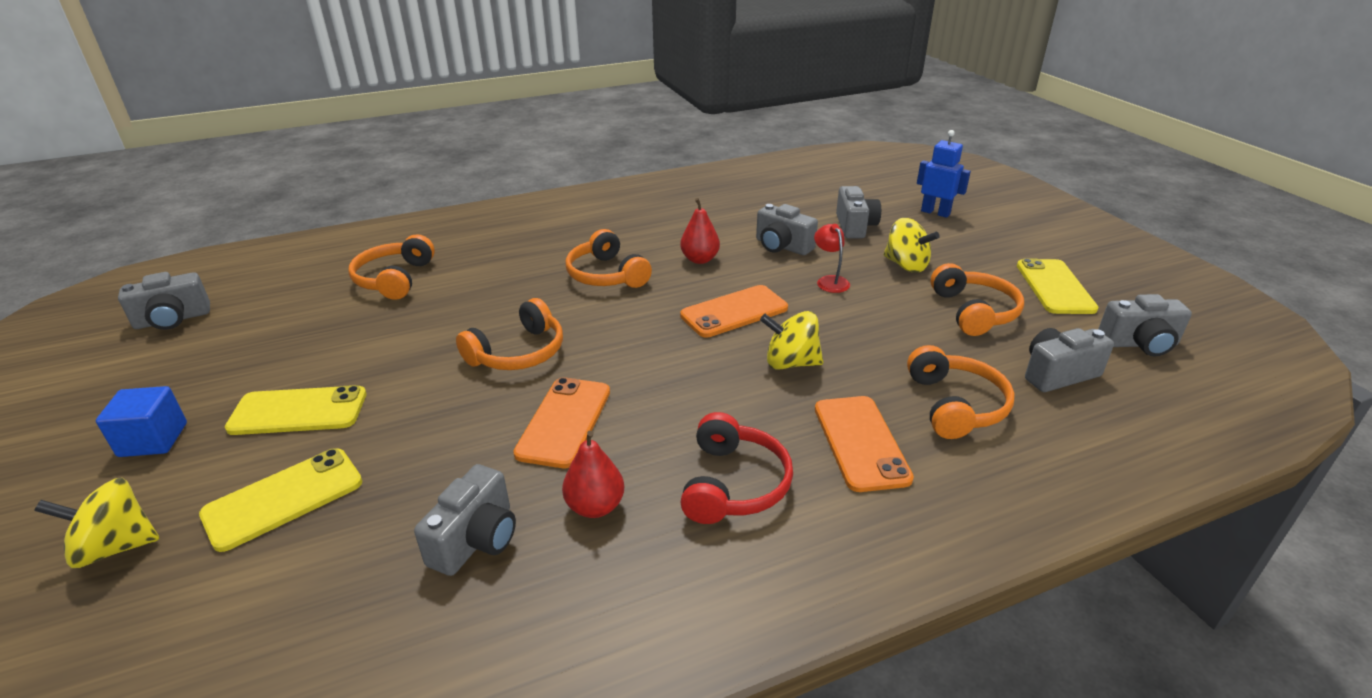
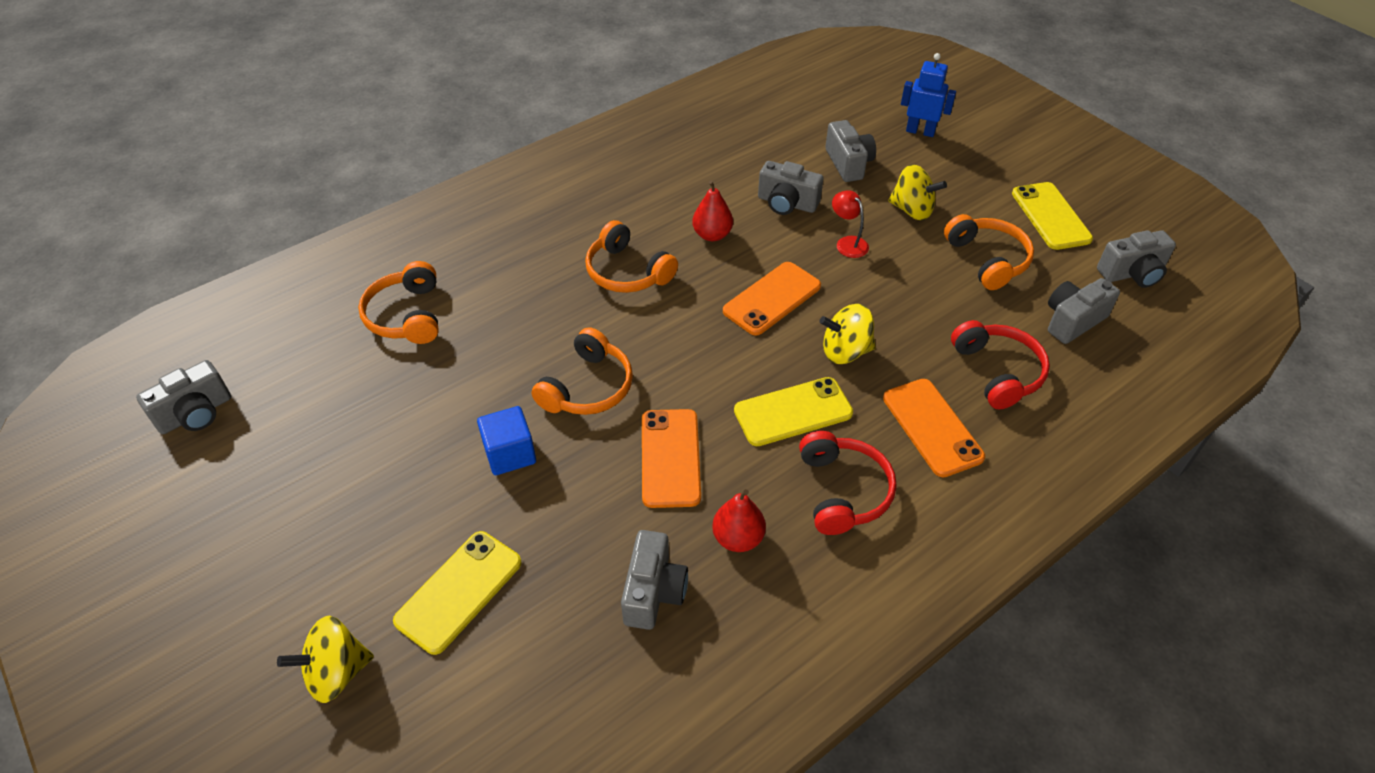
camera: 15 degrees left, 15 degrees up
(153, 440) = (287, 559): blue cube -> blue cube (510, 454)
(298, 411) = (411, 498): yellow phone -> yellow phone (793, 412)
(955, 405) = (997, 372): orange headphones -> red headphones

